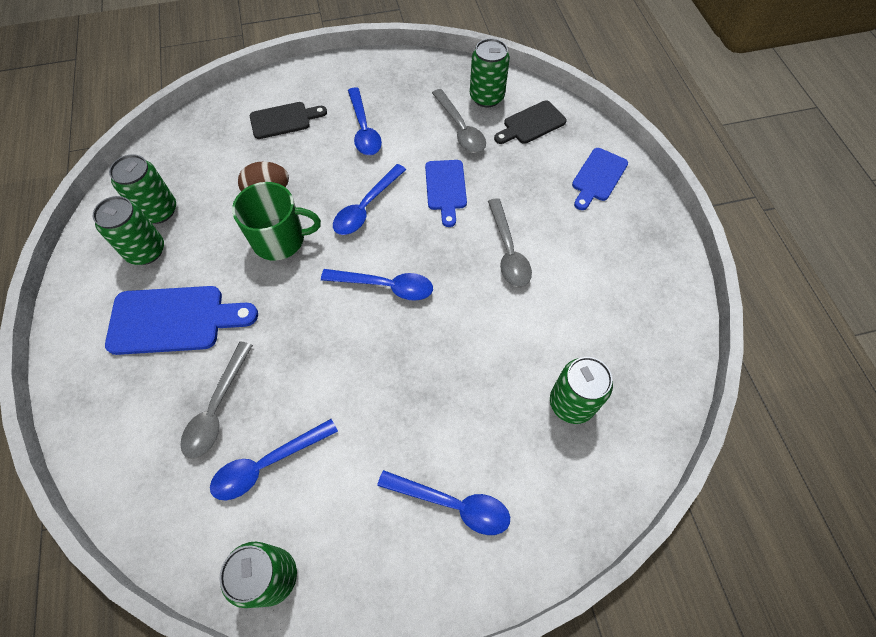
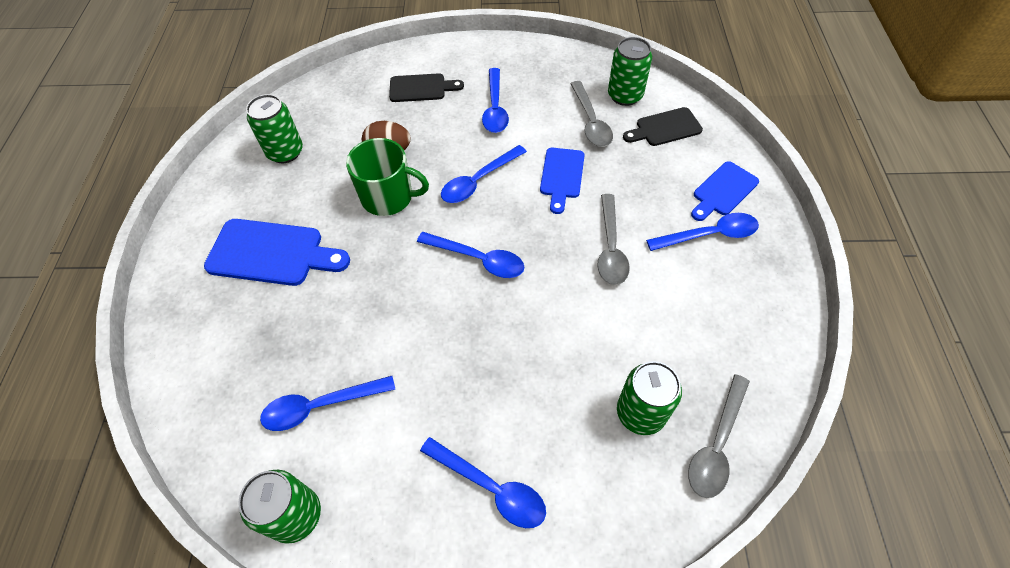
camera: 15 degrees right, 5 degrees down
(146, 251) = (264, 186): green can -> none
(217, 408) = (288, 343): grey spoon -> grey spoon (716, 444)
(595, 222) = (709, 235): none -> blue spoon

